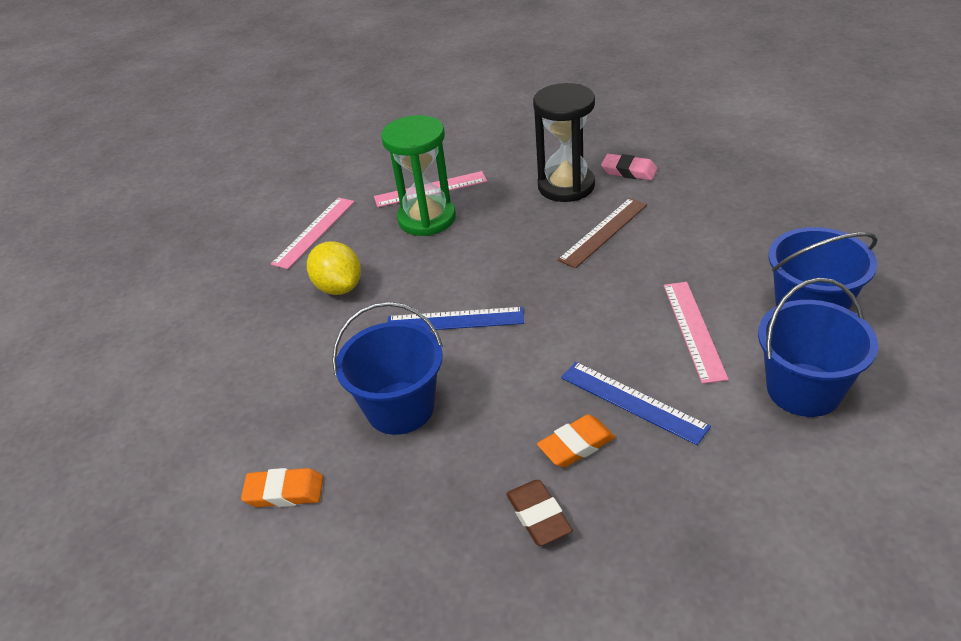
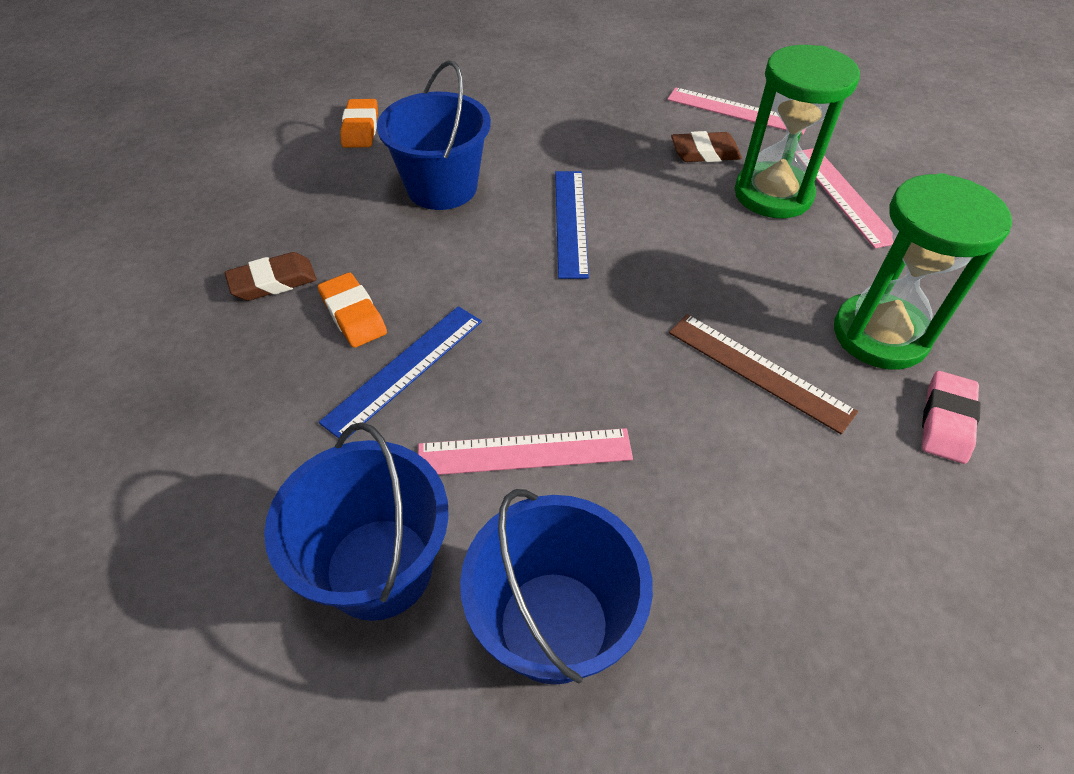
camera: 85 degrees right, 10 degrees up
(339, 287) = (635, 136): yellow lemon -> none
(370, 249) = (705, 153): none -> brown eraser
(566, 186) = (880, 335): black hourglass -> green hourglass

